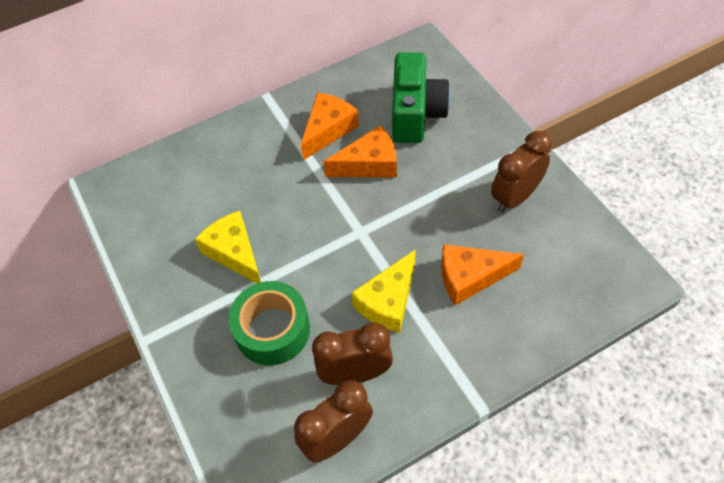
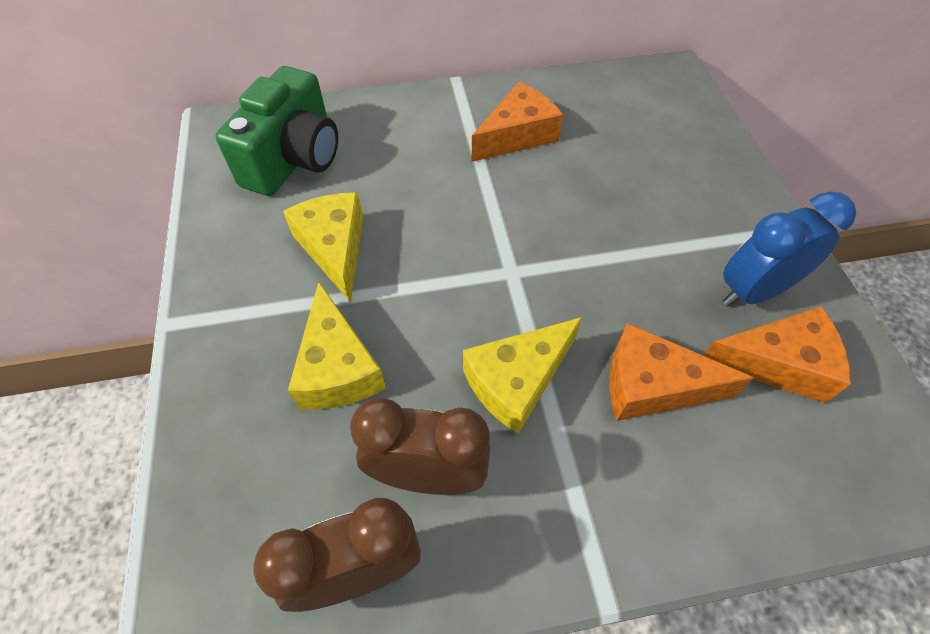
camera: 15 degrees right, 0 degrees up
(272, 330) = (337, 367): green tape -> yellow cheese
(369, 164) = (556, 190): orange cheese -> orange cheese (777, 363)
(416, 114) = (640, 146): green camera -> green camera (294, 159)
(515, 197) = (753, 291): brown clock -> blue clock

